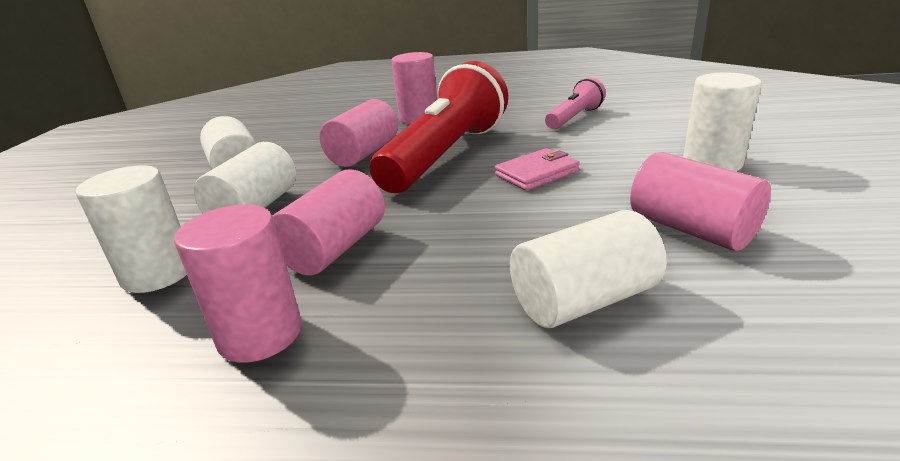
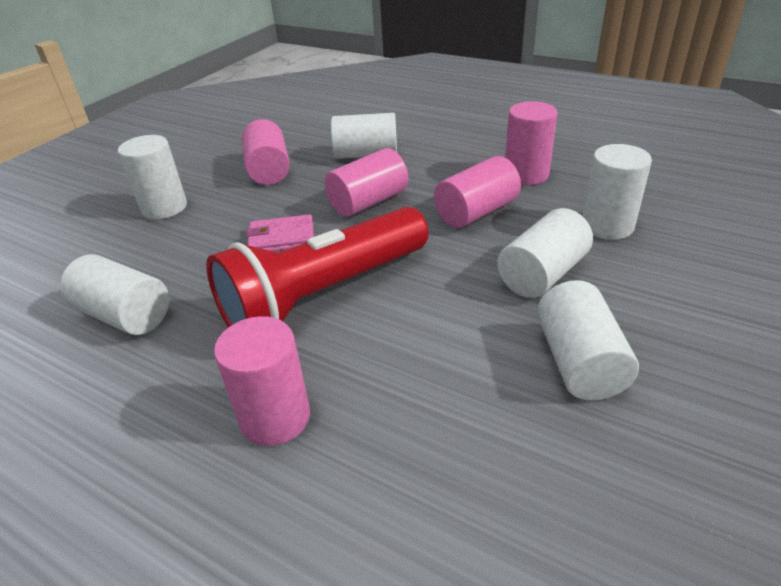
camera: 155 degrees left, 10 degrees up
(364, 154) = (407, 335): pink cylinder -> pink cylinder (368, 202)
(574, 118) = (125, 315): pink flashlight -> white cylinder

